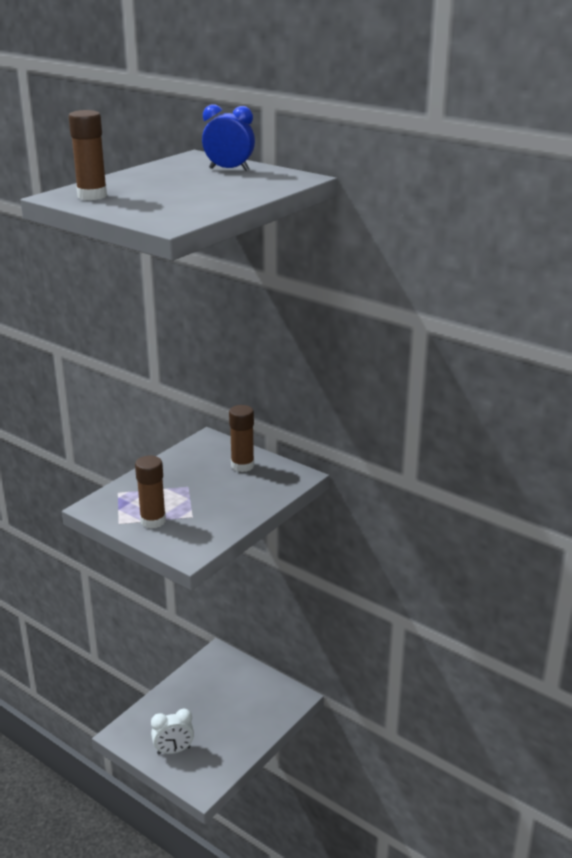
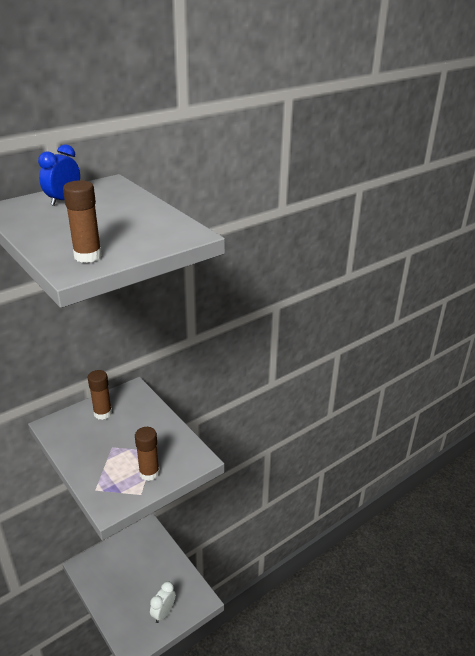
camera: 75 degrees left, 5 degrees up
(174, 750) = (163, 613): white clock -> white clock turned 150 degrees counterclockwise

